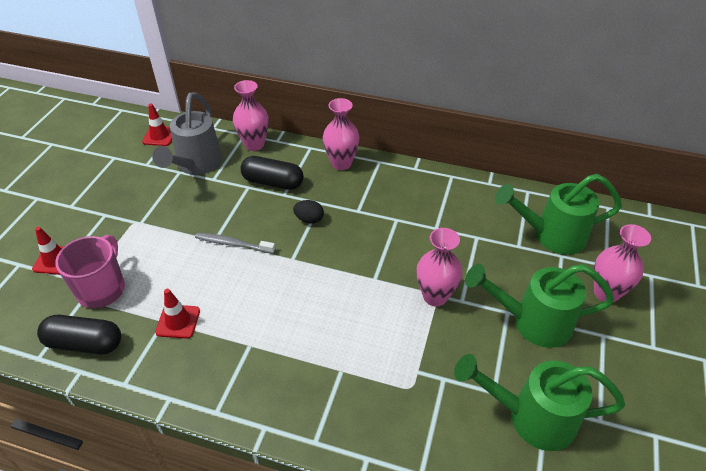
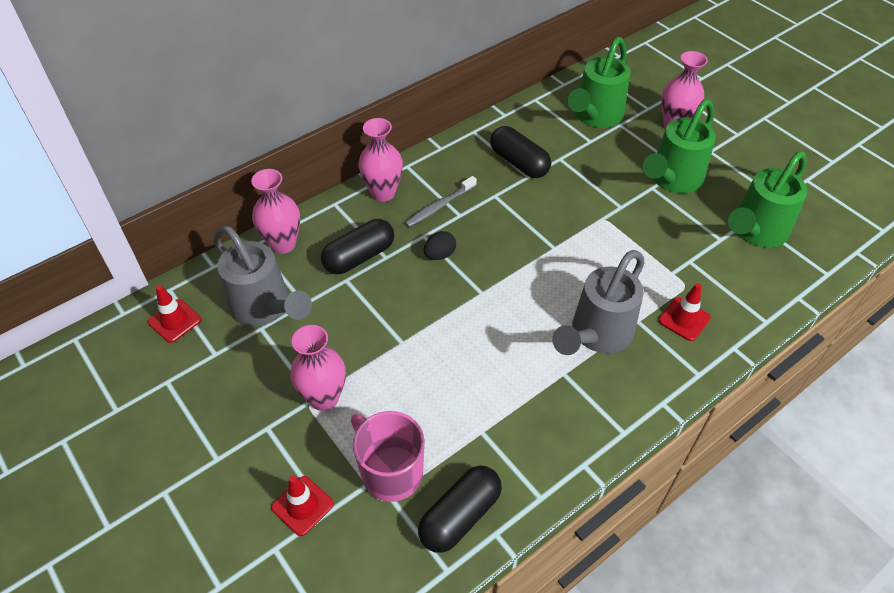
camera: 55 degrees left, 5 degrees up
(178, 321) = (492, 419): red traffic cone -> red traffic cone (684, 319)
(233, 244) = (421, 329): grey toothbrush -> grey toothbrush (439, 206)
(304, 348) = (596, 335): none -> grey watering can
(435, 296) = (604, 220): pink vase -> pink vase (324, 398)
(445, 216) = (519, 163): none -> black capsule

